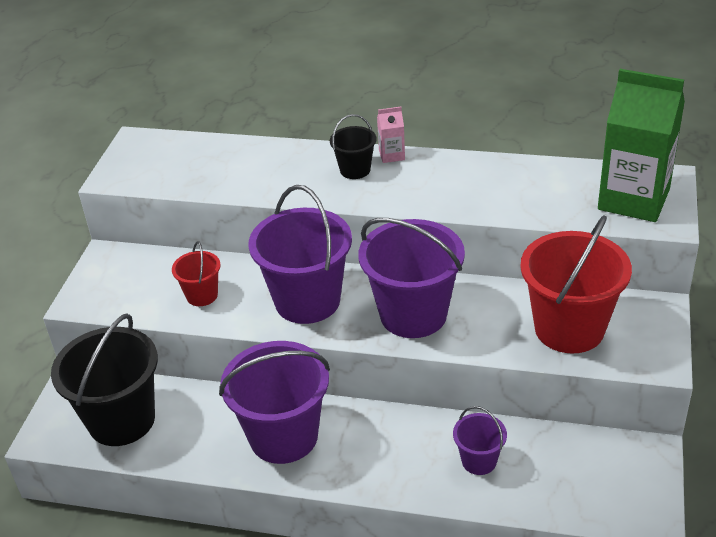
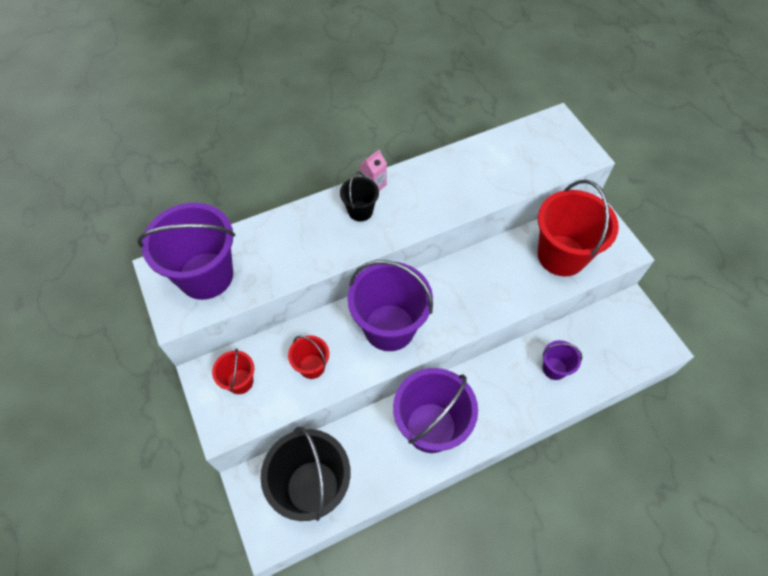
camera: 40 degrees left, 20 degrees up
(129, 275) = (240, 381): none -> red bucket
(413, 314) = (465, 298): purple bucket -> purple bucket (206, 275)
(633, 199) = (554, 147): green carton -> none

